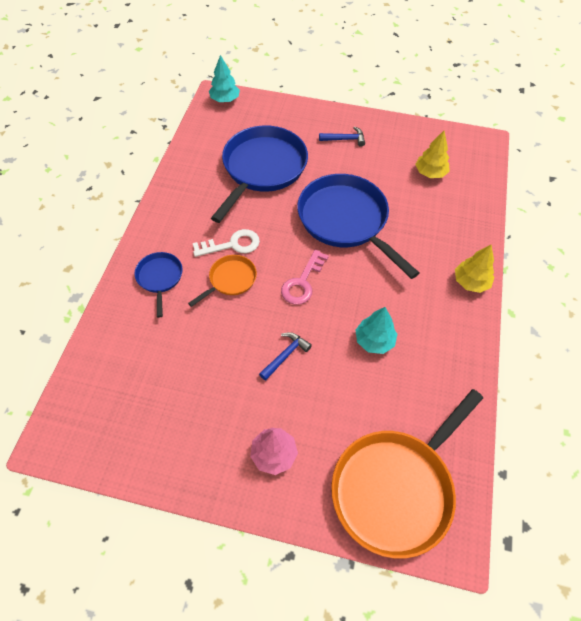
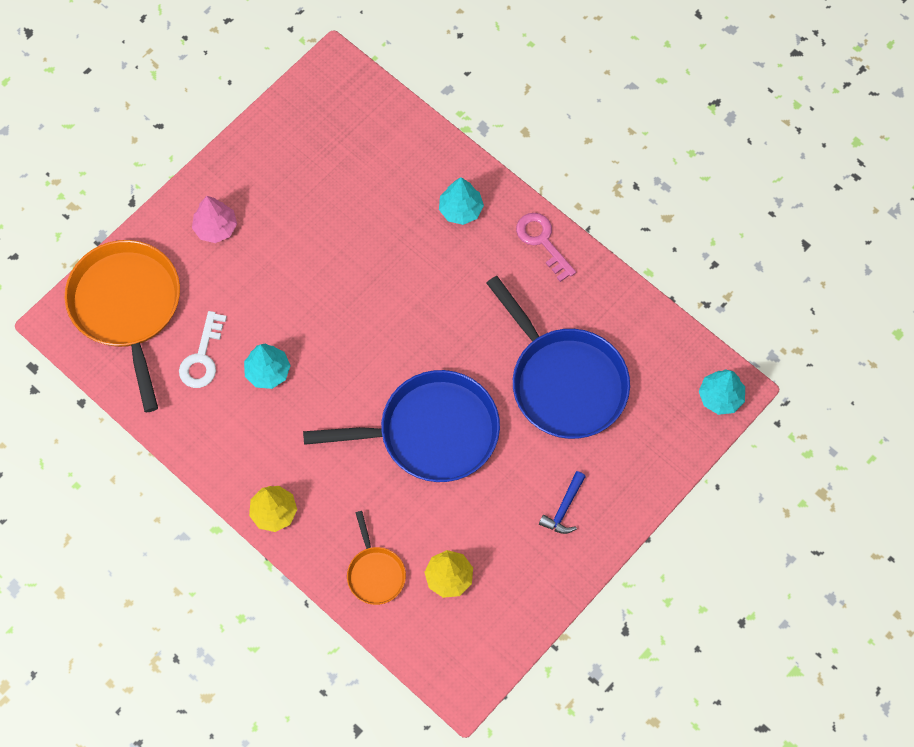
camera: 120 degrees right, 10 degrees up
(160, 278) = (460, 209): blue pan -> turquoise tree
(230, 280) = (419, 274): orange pan -> orange pan (375, 573)
(232, 245) = (465, 296): white key -> white key (202, 357)
(285, 355) = (302, 283): blue hammer -> none
(302, 282) = (375, 342): pink key -> pink key (542, 241)

